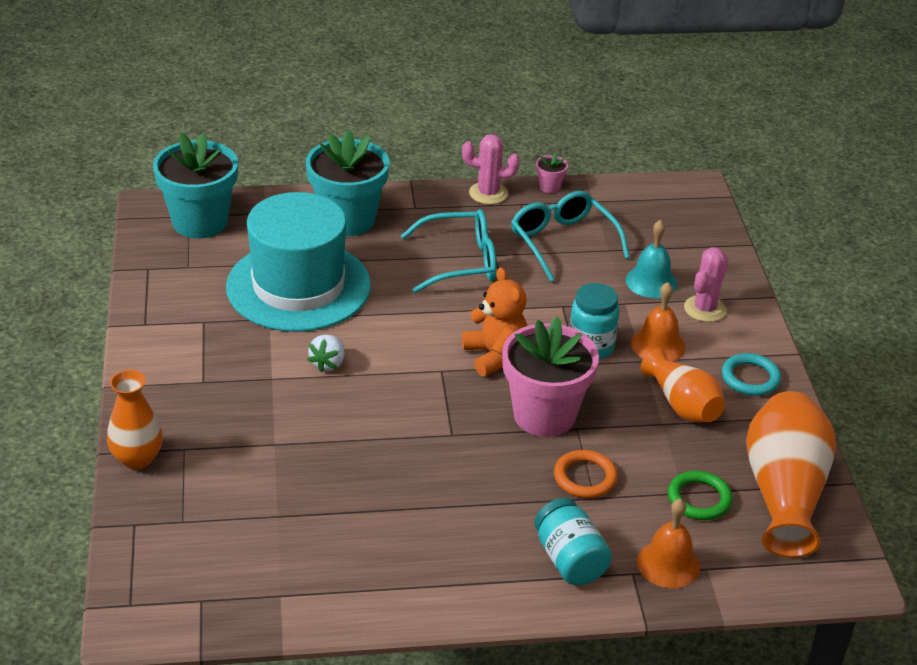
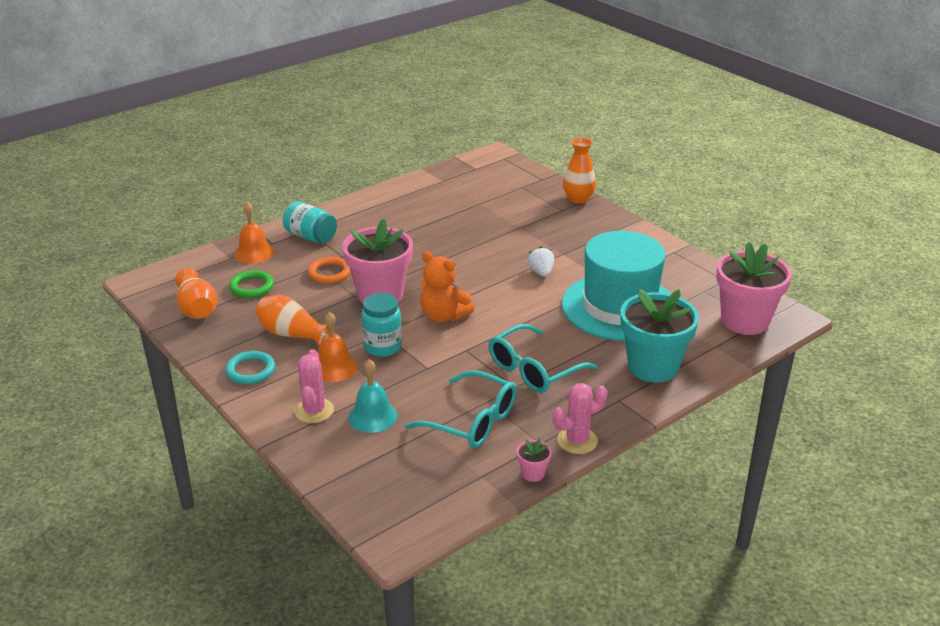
camera: 150 degrees right, 5 degrees down
(200, 222) = (745, 321): turquoise flower pot -> pink flower pot
(784, 493) = (197, 308): orange vase -> orange vase, size x0.62

